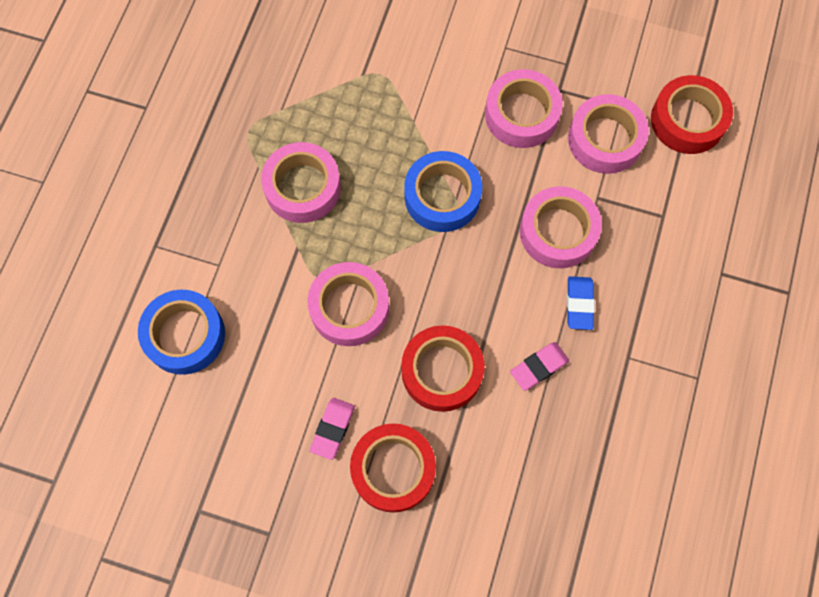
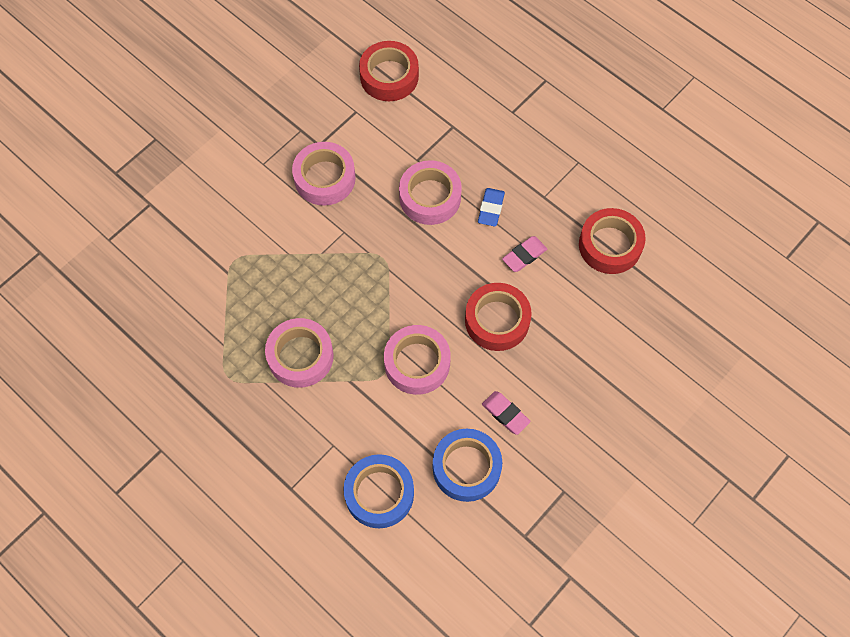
camera: 65 degrees left, 5 degrees down
(393, 469) = (554, 384): red tape -> red tape (610, 245)
(442, 196) = (361, 261): blue tape -> blue tape (466, 467)
(539, 367) = (524, 256): pink eraser -> pink eraser turned 60 degrees clockwise
(579, 304) = (491, 209): blue eraser -> blue eraser turned 75 degrees clockwise
(605, 139) = (375, 134): pink tape -> none

